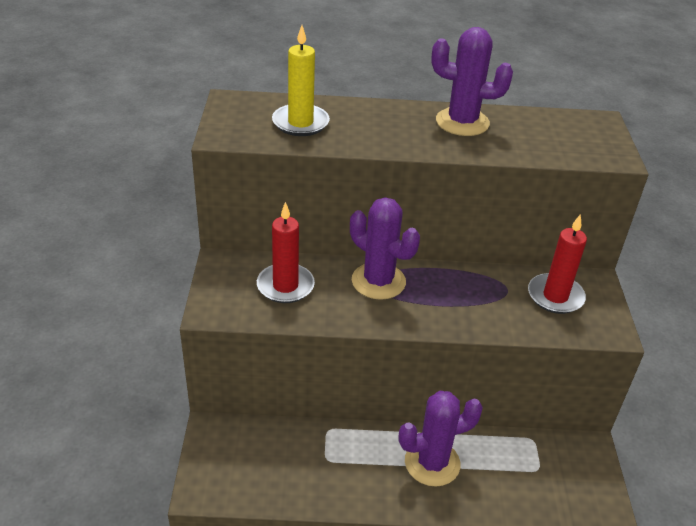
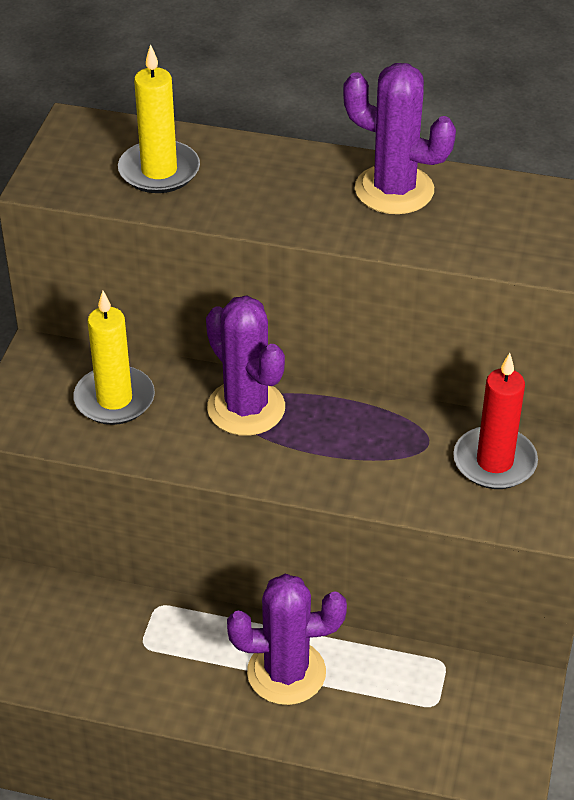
camera: 15 degrees right, 5 degrees up
(285, 286) = (114, 399): red candle -> yellow candle

